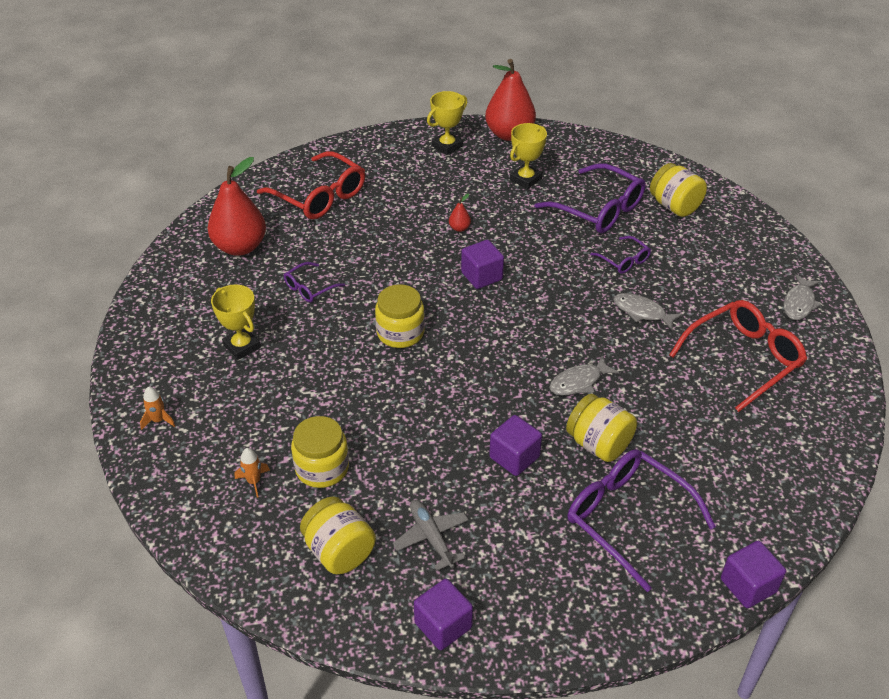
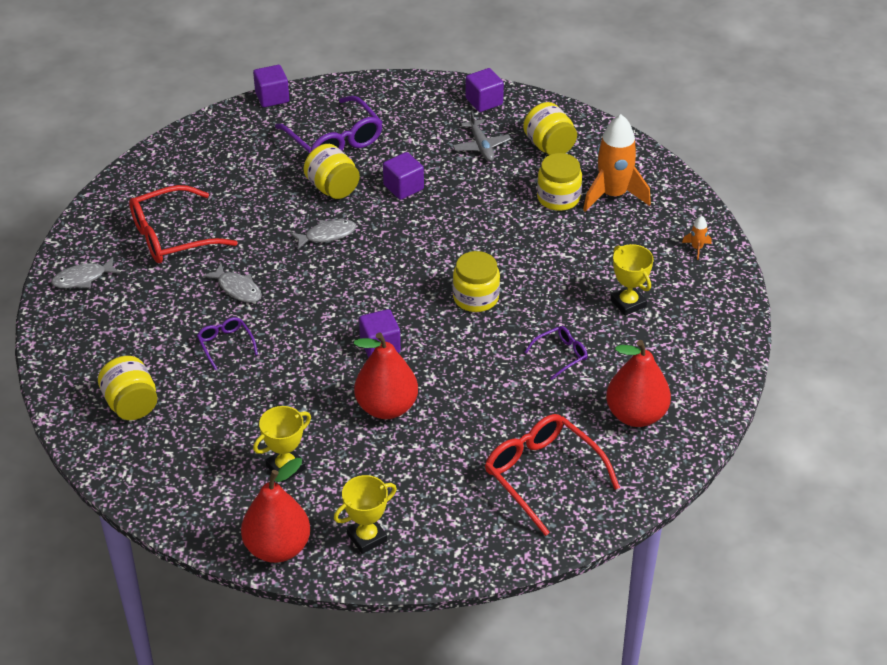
camera: 170 degrees left, 0 degrees up
(254, 481) = (613, 195): orange rocket -> orange rocket, size x2.41
(459, 228) = (386, 407): red pear -> red pear, size x2.50
(599, 209) = (219, 411): purple glasses -> none
(799, 303) = (82, 278): grey fish -> grey fish turned 150 degrees counterclockwise

